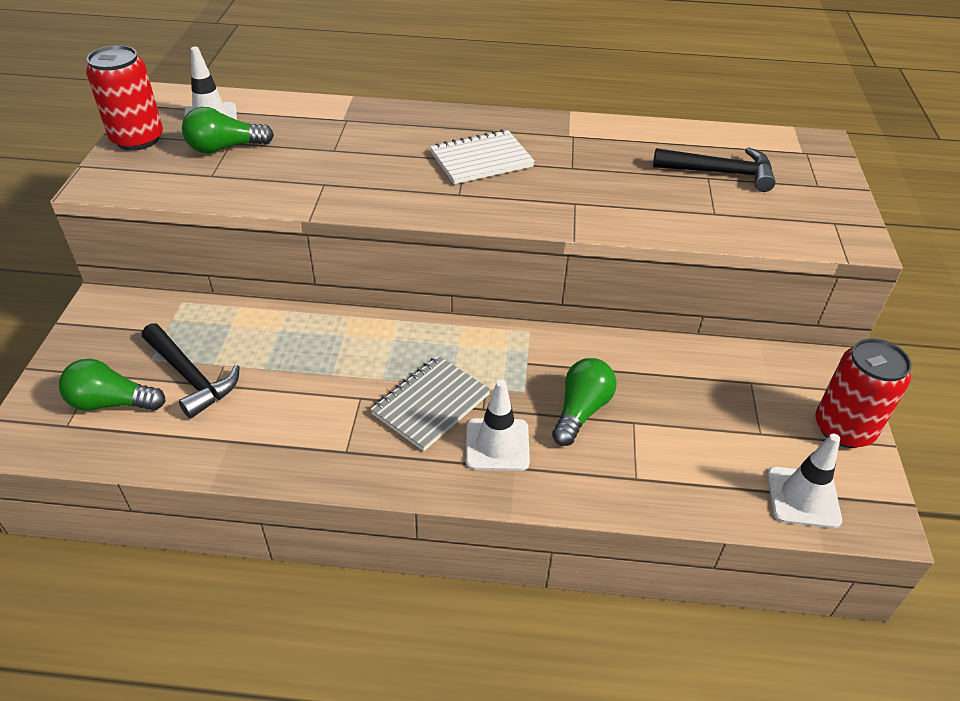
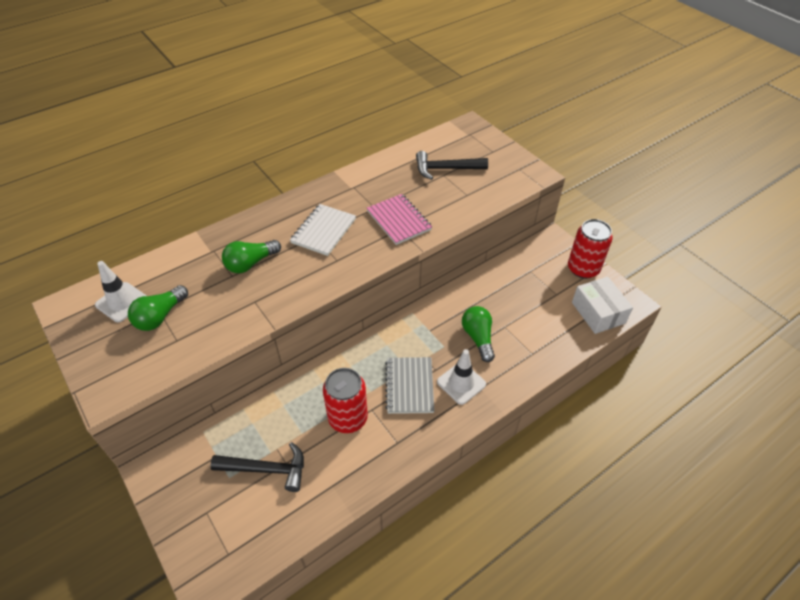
camera: 40 degrees left, 5 degrees up
(112, 402) = (239, 520): green light bulb -> green light bulb (250, 263)
(137, 139) = (89, 348): red can -> red can (348, 418)
(585, 194) = (399, 220): none -> pink notebook
(720, 173) = (446, 169): black hammer -> black hammer turned 150 degrees counterclockwise
(803, 497) = (598, 313): white traffic cone -> white box

